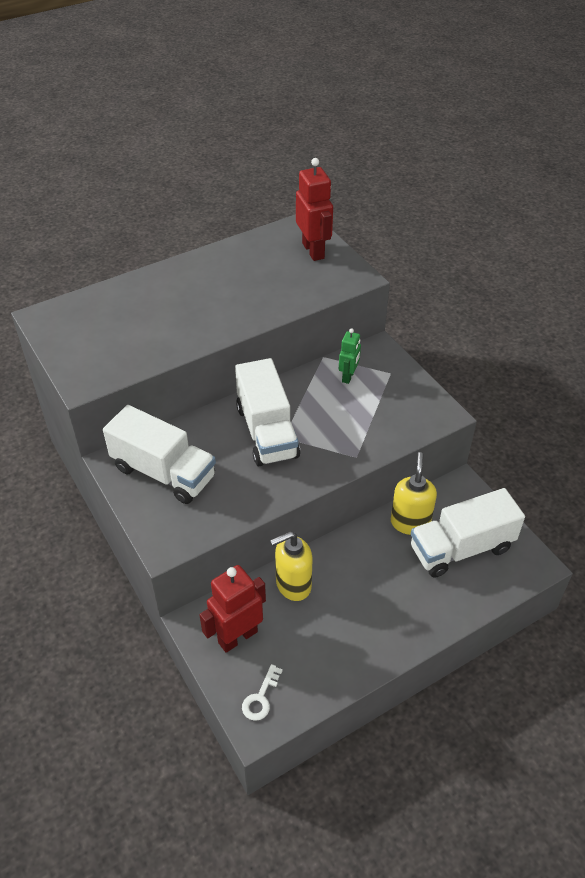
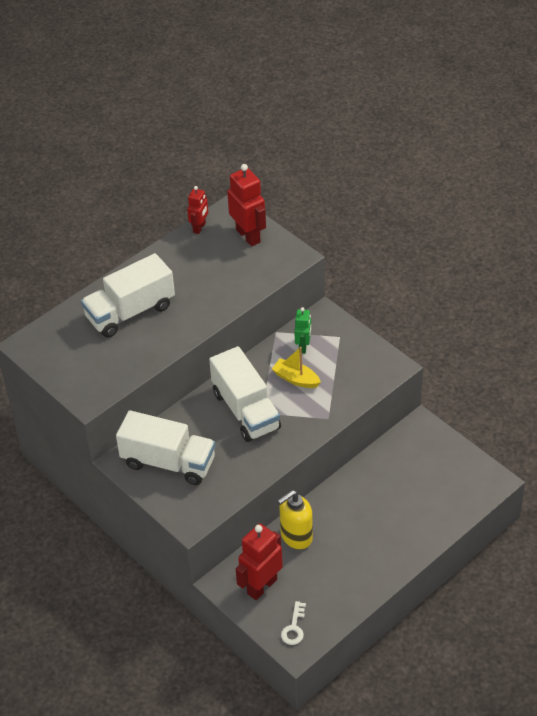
camera: 10 degrees left, 0 degrees up
(265, 236) = (199, 228): none -> red robot
(331, 408) = (296, 379): none -> yellow boat
(410, 522) = (382, 466): yellow soap dispenser -> none
(461, 548) = (430, 479): white truck -> white truck (130, 312)

